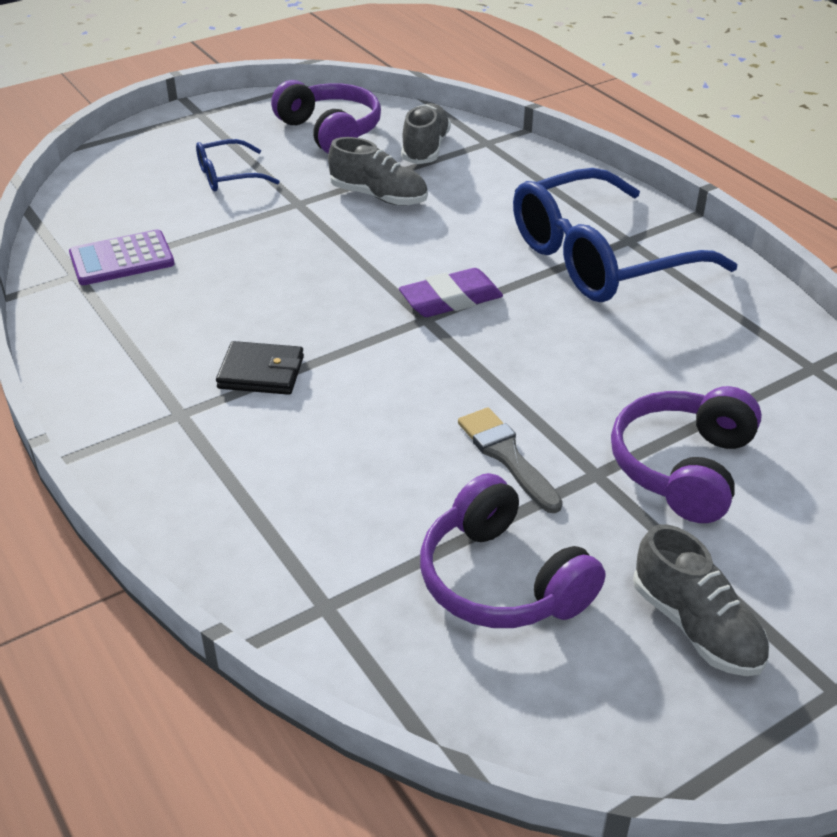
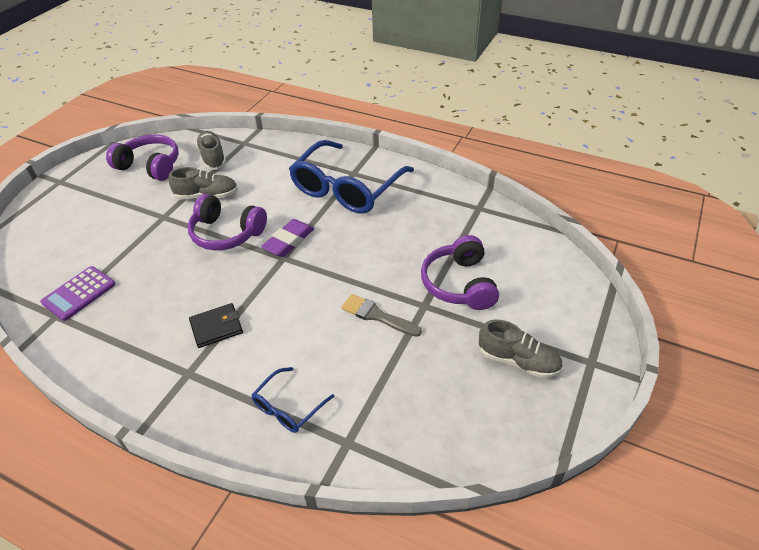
camera: 30 degrees left, 5 degrees up
(228, 176) = (108, 215): blue glasses -> blue glasses (288, 407)
(502, 580) = (420, 383): purple headphones -> purple headphones (226, 233)

